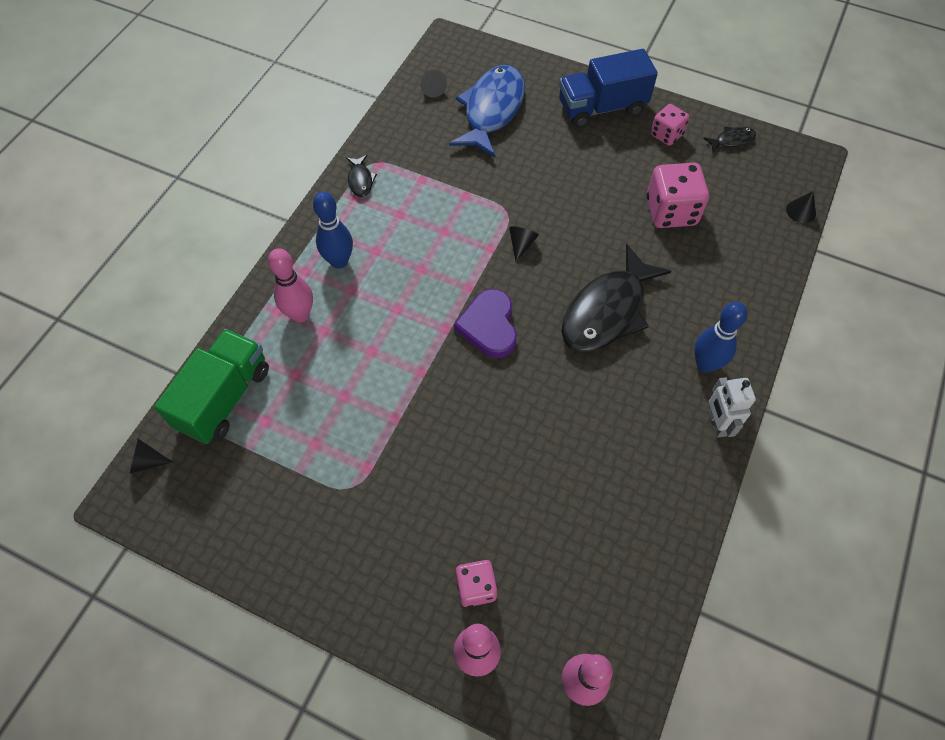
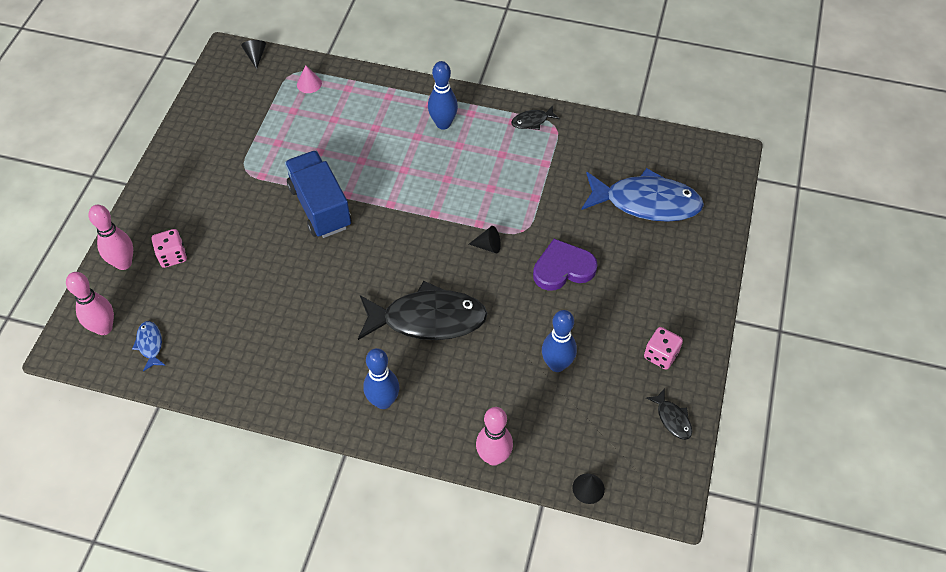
camera: 80 degrees right, 5 degrees down
(224, 398) = (309, 84): green truck -> pink cone
(300, 314) = (387, 110): pink bowling pin -> pink bowling pin (493, 457)
(433, 89) = (659, 153): black cone -> none
(489, 326) = (397, 234): purple heart -> purple heart (563, 268)
(601, 108) = (680, 294): blue truck -> blue truck (320, 207)
(607, 311) = (428, 319): black fish -> black fish turned 150 degrees clockwise
(612, 619) = (150, 344): none -> blue fish
(671, 212) = (557, 364): pink dice -> blue bowling pin
(717, 423) = (323, 412): white robot -> none

